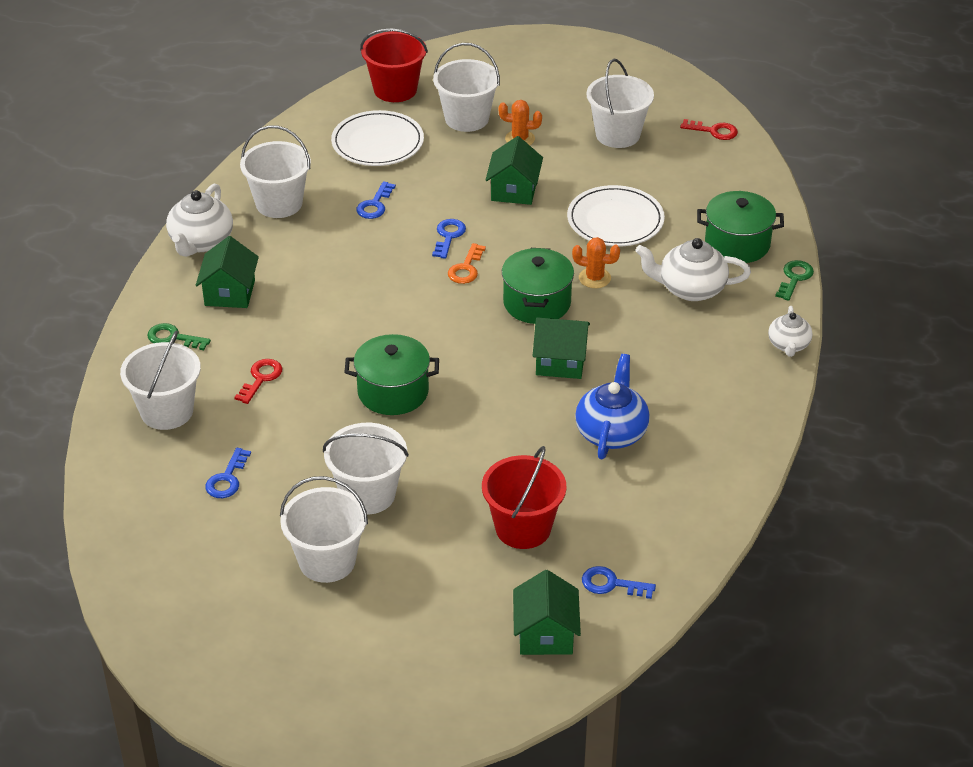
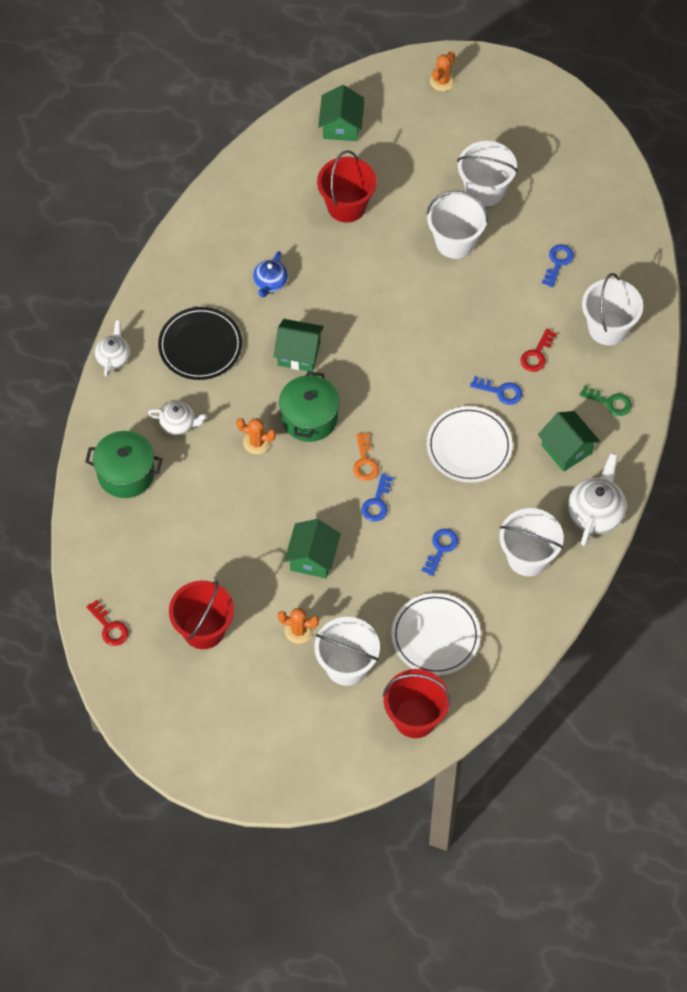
camera: 175 degrees left, 20 degrees up
(230, 293) = (566, 449): green house -> green house turned 45 degrees counterclockwise
(393, 392) = (433, 333): green pot -> none
(395, 712) = (442, 81): none -> orange cactus
(466, 268) = (365, 462): orange key -> orange key turned 150 degrees clockwise
(611, 432) = (270, 283): blue teapot -> blue teapot, size x0.62
(611, 584) = (292, 158): blue key -> blue key (501, 391)
(615, 220) = (227, 511): white plate -> white plate (469, 446)
(617, 134) = (203, 629): white bucket -> red bucket
(685, 362) = (200, 346): none -> black plate
(690, 289) = (178, 424): white teapot -> white teapot, size x0.62
(714, 131) = (110, 627): red key -> red key turned 150 degrees counterclockwise
(794, 278) = (87, 429): green key -> none

